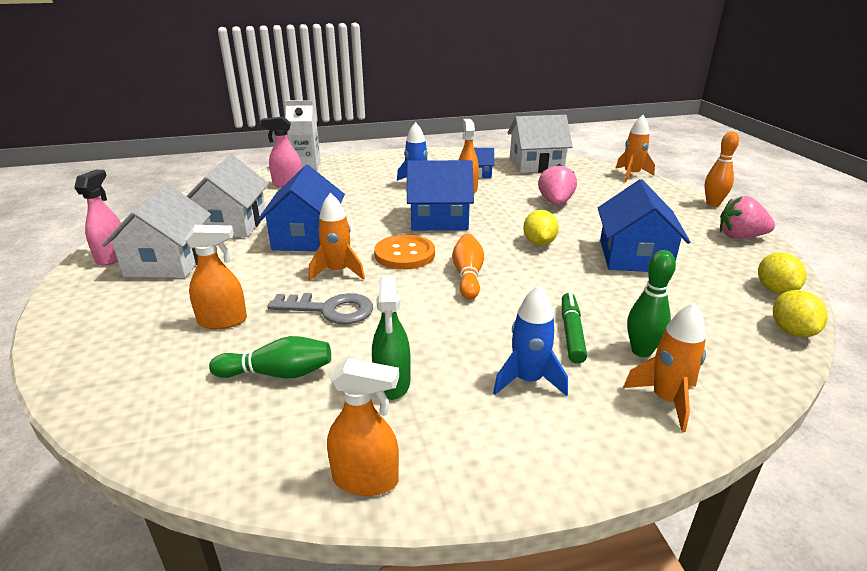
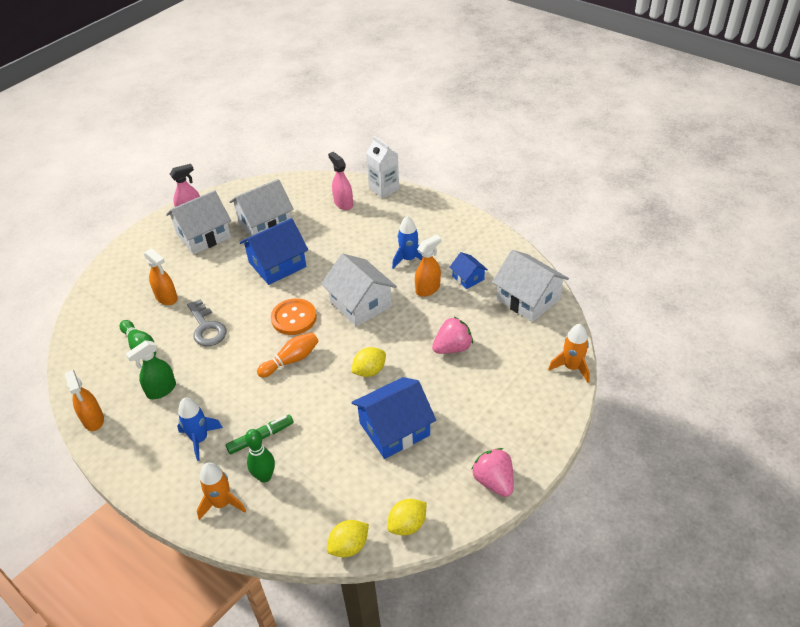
camera: 55 degrees right, 15 degrees up
(338, 271) = (248, 304): orange rocket -> none
(439, 219) = (360, 304): blue house -> white house
(713, 204) = (555, 444): orange bowling pin -> none

